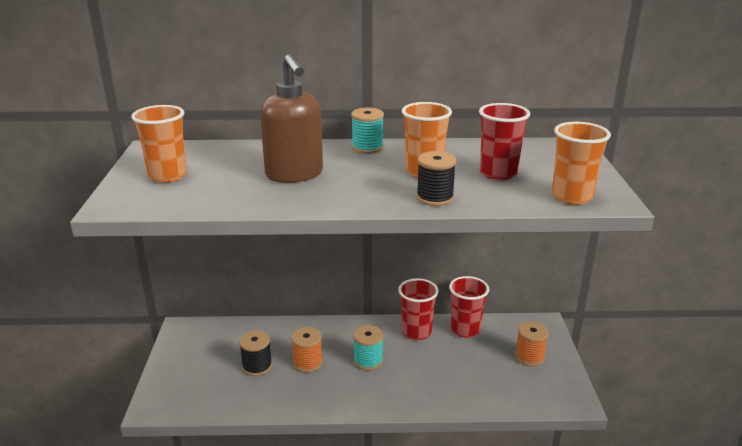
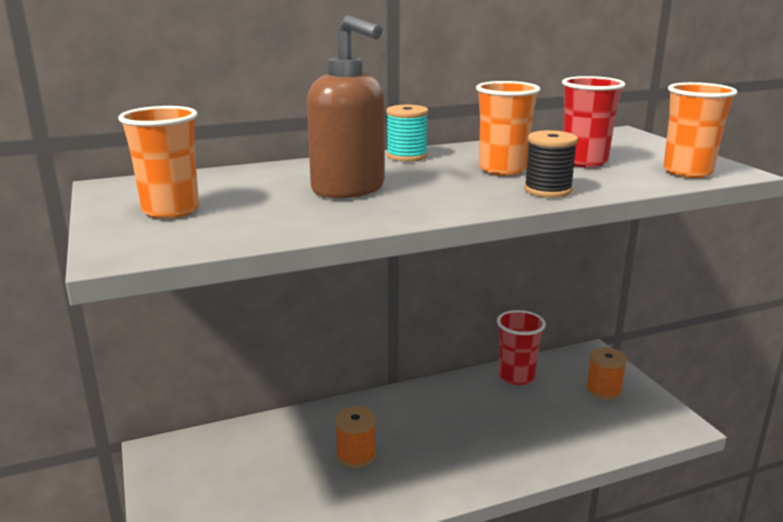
camera: 20 degrees left, 5 degrees down
(257, 366) = (292, 475): black spool -> none
(368, 361) = (429, 435): turquoise spool -> none
(416, 332) = (464, 391): red cup -> none

